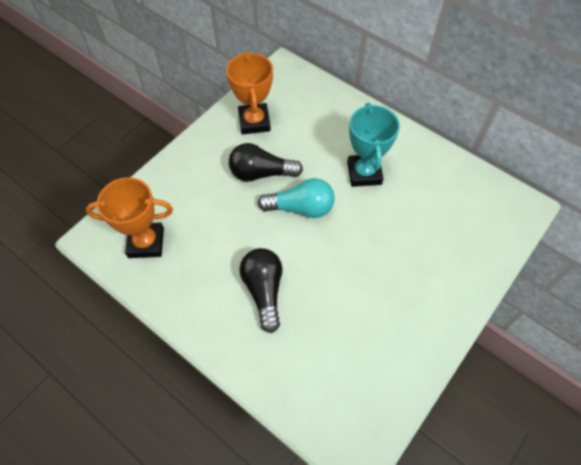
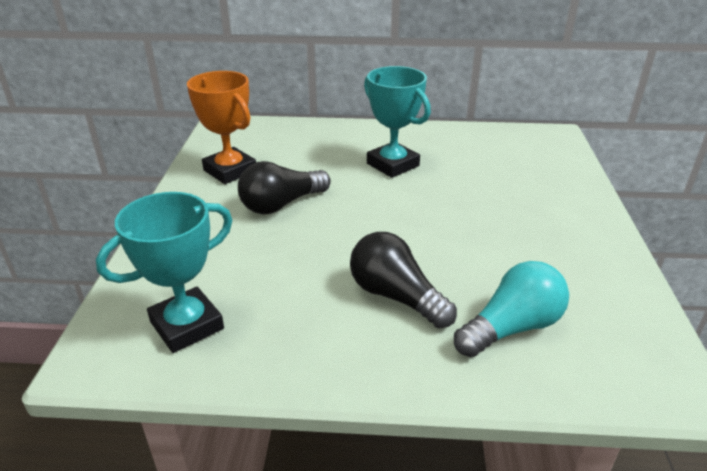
camera: 35 degrees left, 25 degrees down
(146, 243) = (187, 325): orange trophy -> turquoise trophy
(301, 208) = (358, 213): turquoise light bulb -> turquoise light bulb (511, 328)

